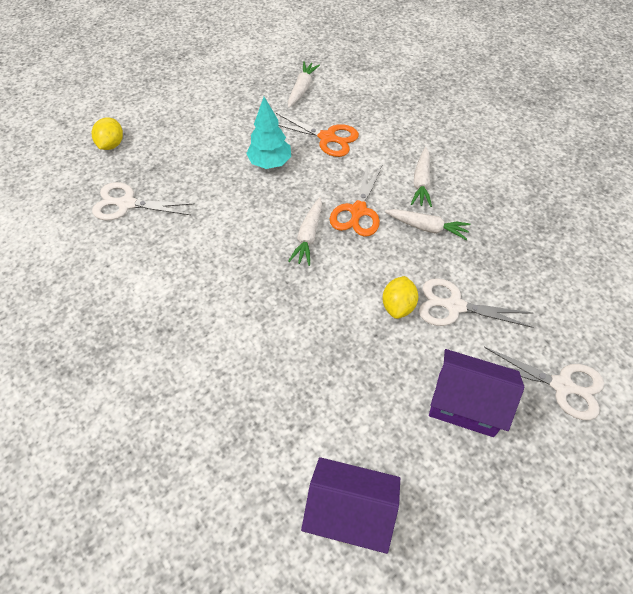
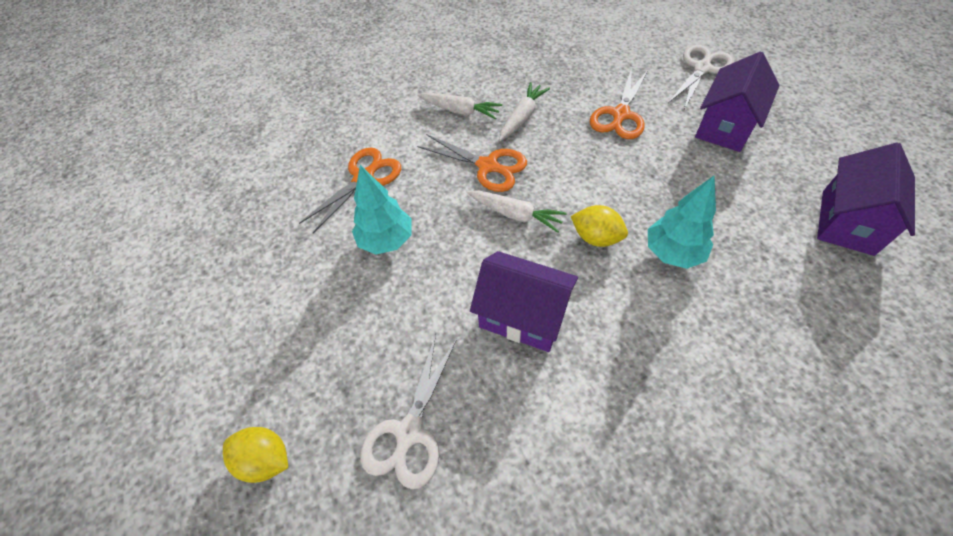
camera: 75 degrees left, 0 degrees up
(213, 251) = (523, 316): none -> purple house
(286, 350) = (672, 252): none -> turquoise tree
(302, 89) = (263, 192): white carrot -> none
(398, 306) = (618, 153): yellow lemon -> yellow lemon (596, 237)
(454, 306) = (620, 115): white scissors -> orange scissors

